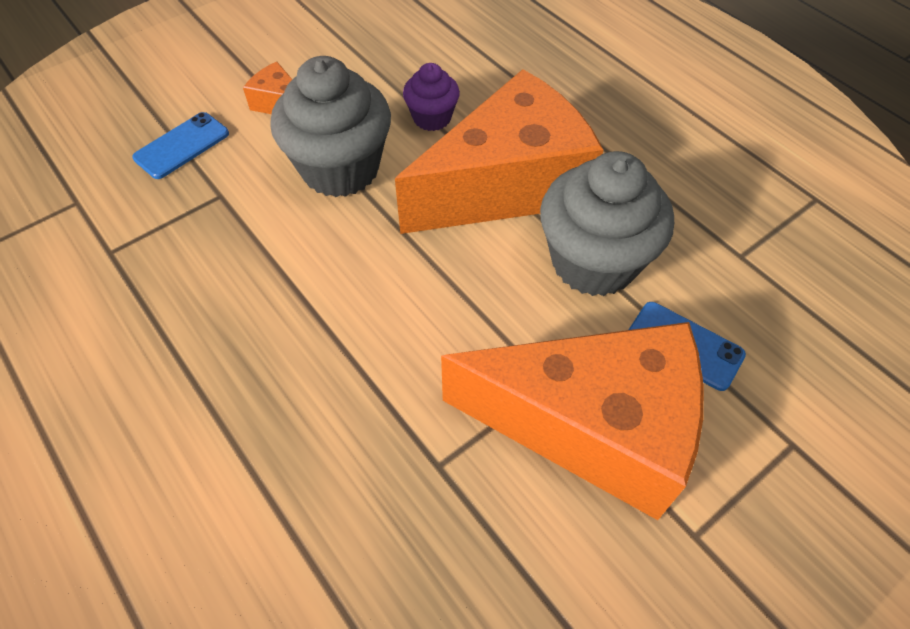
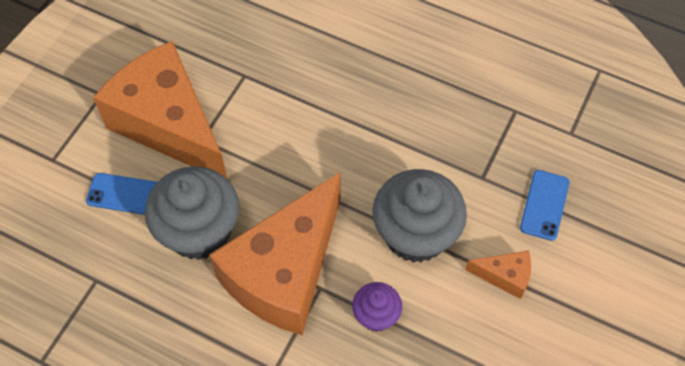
camera: 155 degrees right, 5 degrees up
(592, 427) = (169, 125): orange cheese -> orange cheese turned 60 degrees clockwise

